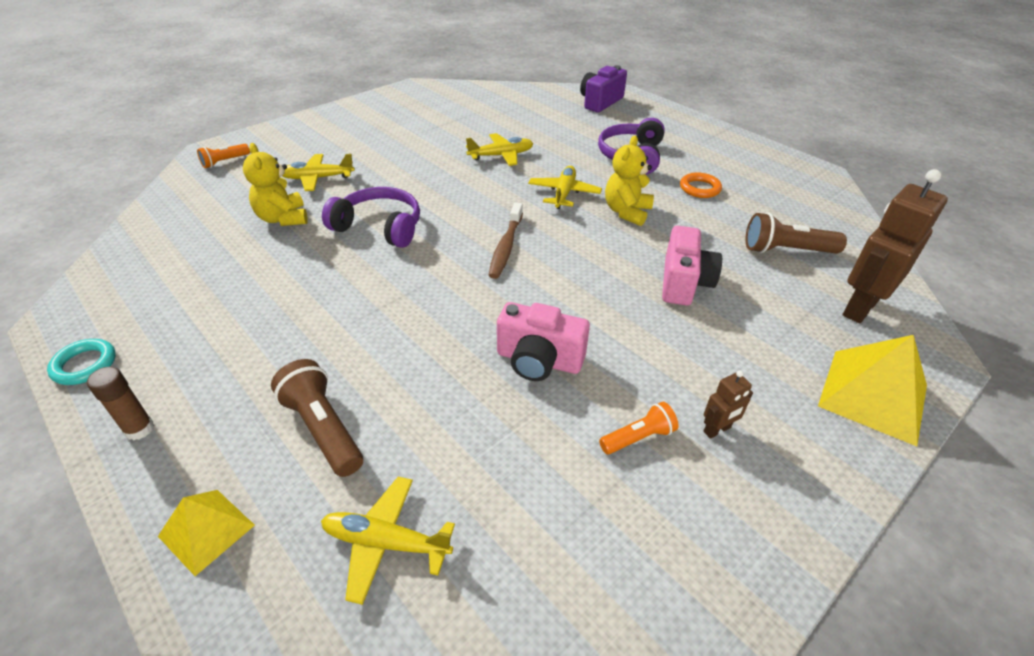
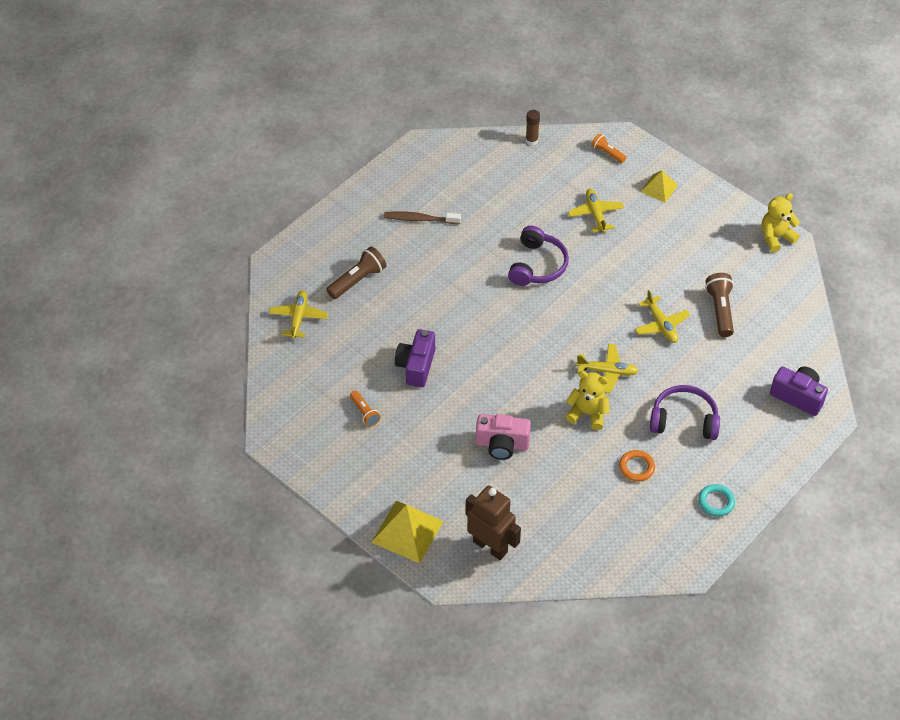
camera: 85 degrees right, 10 degrees up
(85, 365) = (389, 172): turquoise ring -> turquoise ring (716, 502)
(139, 429) = (350, 211): brown glue stick -> brown glue stick (531, 140)
(206, 530) = (300, 255): yellow pyramid -> yellow pyramid (659, 188)
(283, 218) = (537, 210): yellow teddy bear -> yellow teddy bear (776, 237)
(506, 247) = (526, 340): brown toothbrush -> brown toothbrush (420, 219)
(539, 360) = (416, 366): pink camera -> purple camera
(717, 430) = (373, 449): brown robot -> none
(786, 250) = (553, 515): brown flashlight -> brown flashlight (720, 310)

